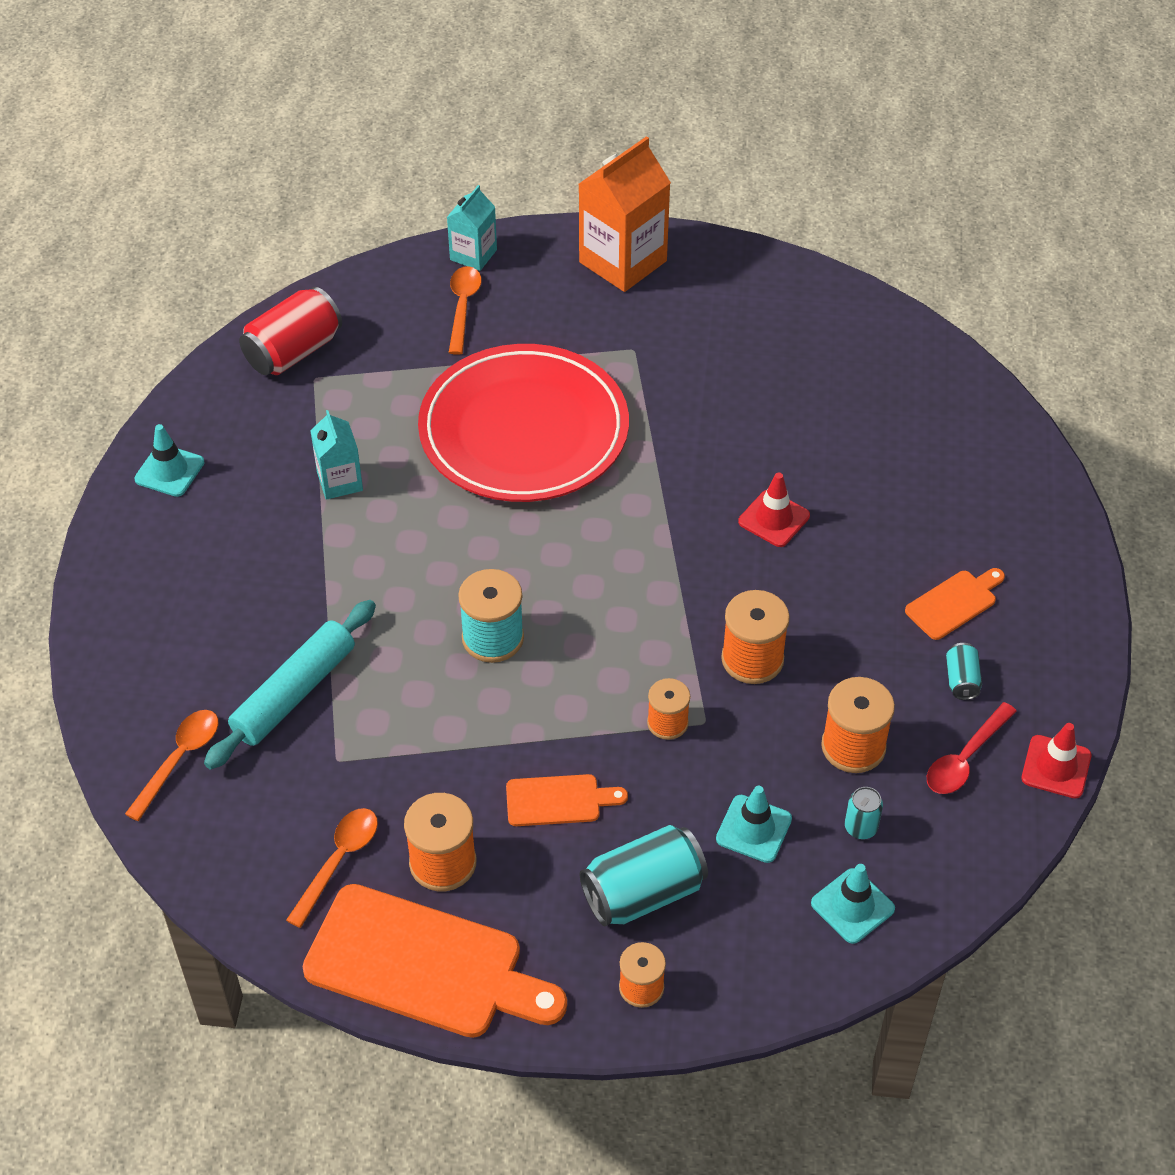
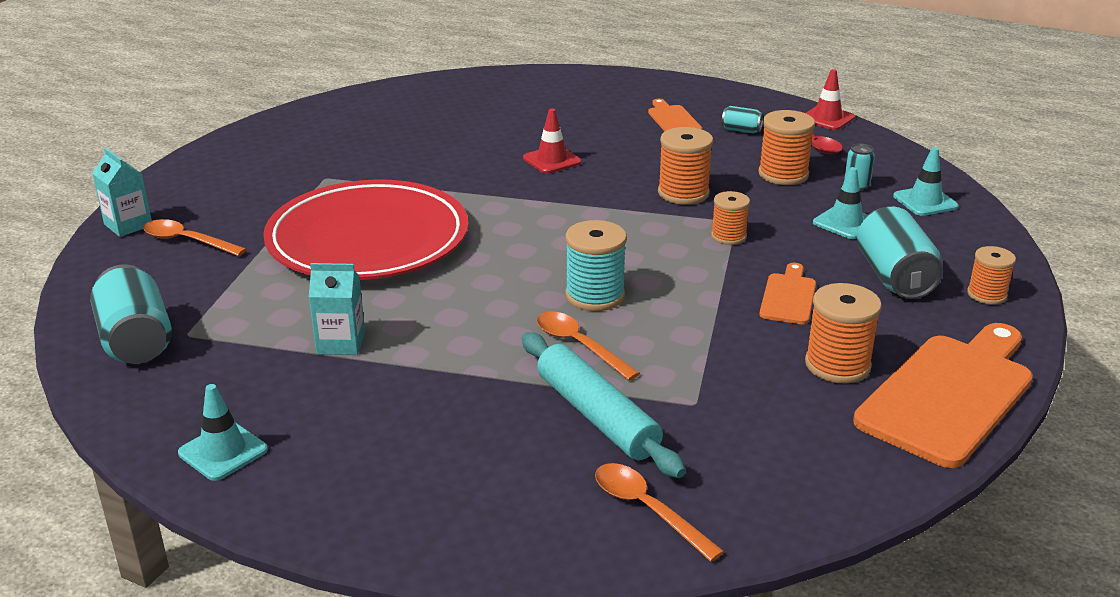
camera: 70 degrees left, 20 degrees down
(293, 351) = (136, 341): red can -> turquoise can
(339, 861) = (818, 423): orange spoon -> orange spoon (579, 345)
(623, 261) = (222, 164): orange carton -> none

